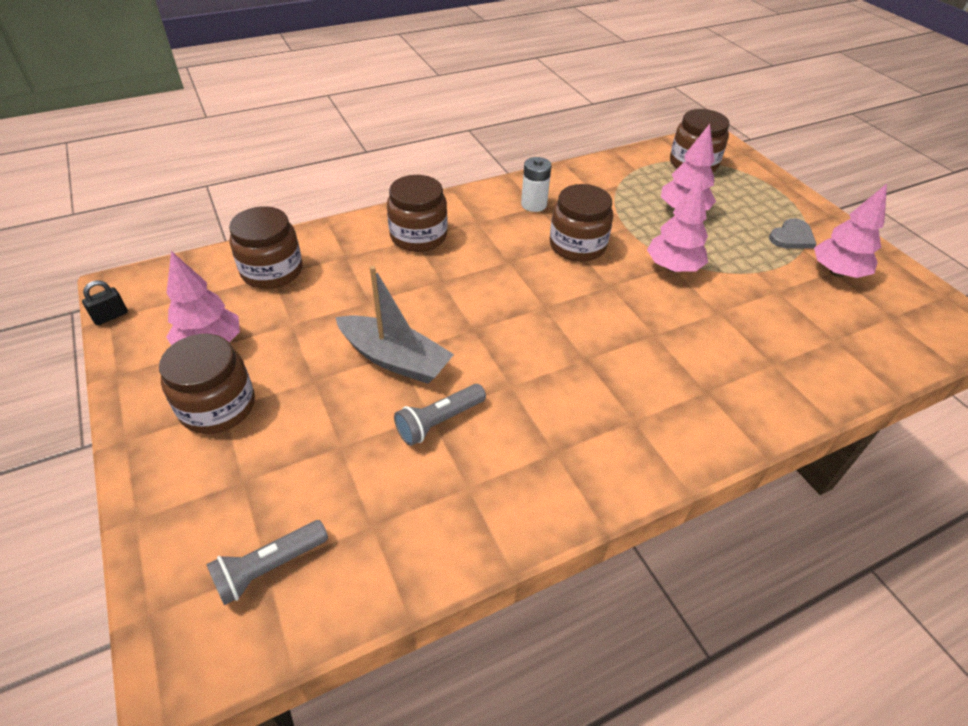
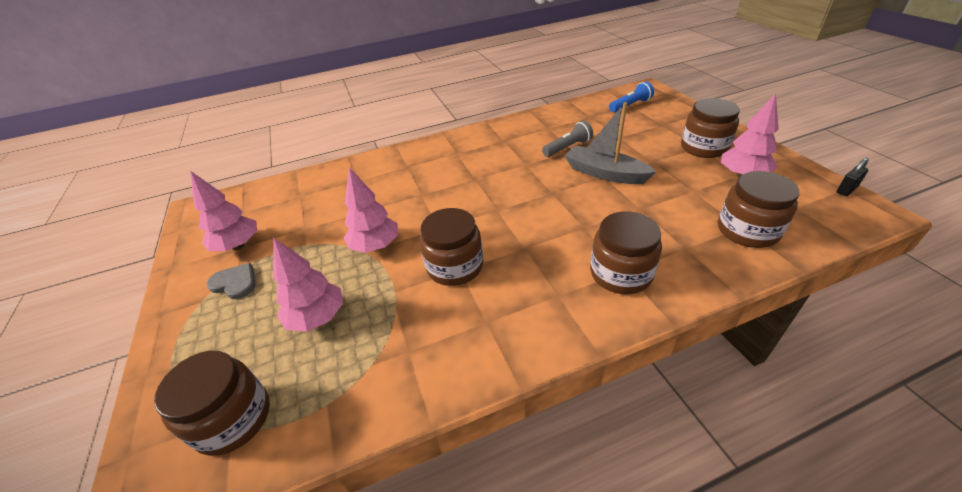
camera: 170 degrees left, 5 degrees down
(269, 567) = (630, 105): grey flashlight -> blue flashlight
(533, 204) = (491, 324): white battery -> none
(792, 237) = (235, 283): grey heart -> grey heart turned 60 degrees clockwise

